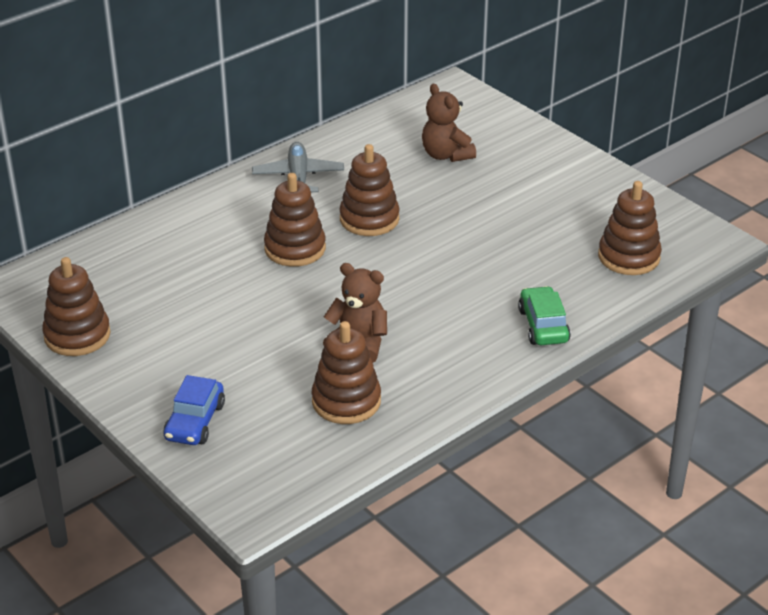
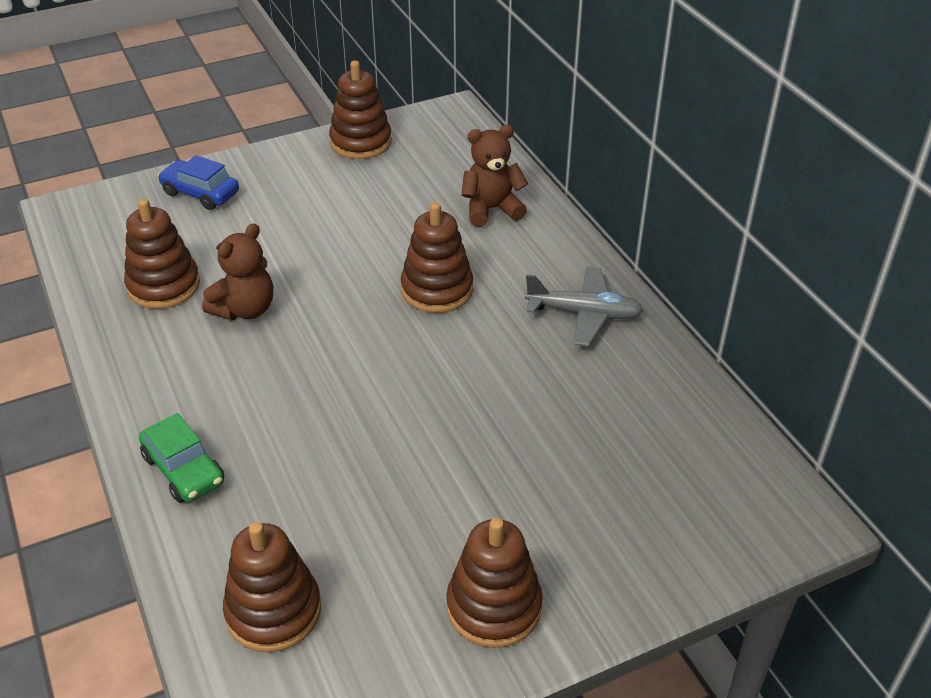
camera: 105 degrees right, 5 degrees up
(369, 219) = (472, 359): brown stacking toy -> brown stacking toy (494, 607)
(446, 155) = (603, 465): brown teddy bear -> brown teddy bear (491, 209)
(543, 325) = (184, 470): green car -> green car turned 45 degrees clockwise

